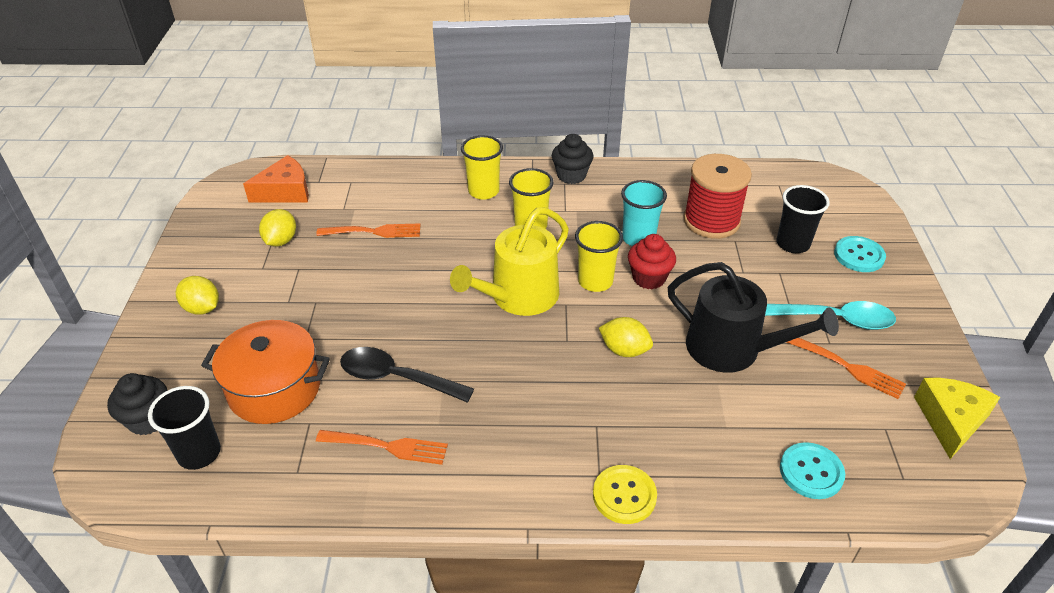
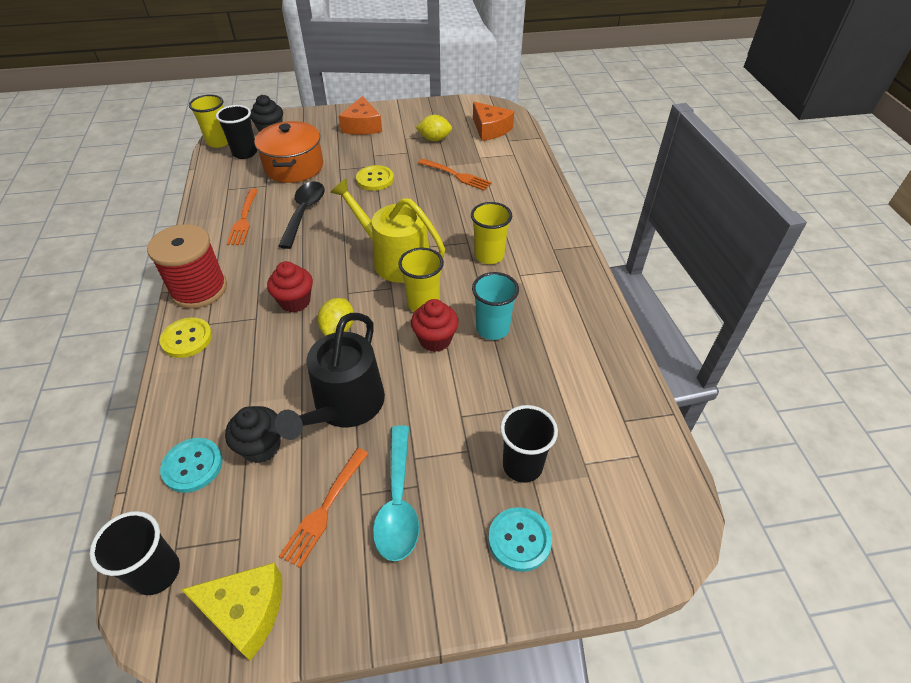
camera: 80 degrees right, 5 degrees up
(202, 308) = (362, 126): yellow lemon -> orange cheese
(349, 303) = (375, 179): none -> yellow button
(373, 232) = (456, 175): orange fork -> orange fork turned 45 degrees counterclockwise
(483, 191) = (528, 222): yellow cup -> yellow cup (219, 142)
(571, 175) = (576, 273): black cupcake -> black cupcake (261, 447)
(574, 388) = (295, 302): none -> red cupcake
(711, 221) = (540, 387): red spool -> red spool (199, 289)
(930, 490) = (157, 572): none -> black cup

